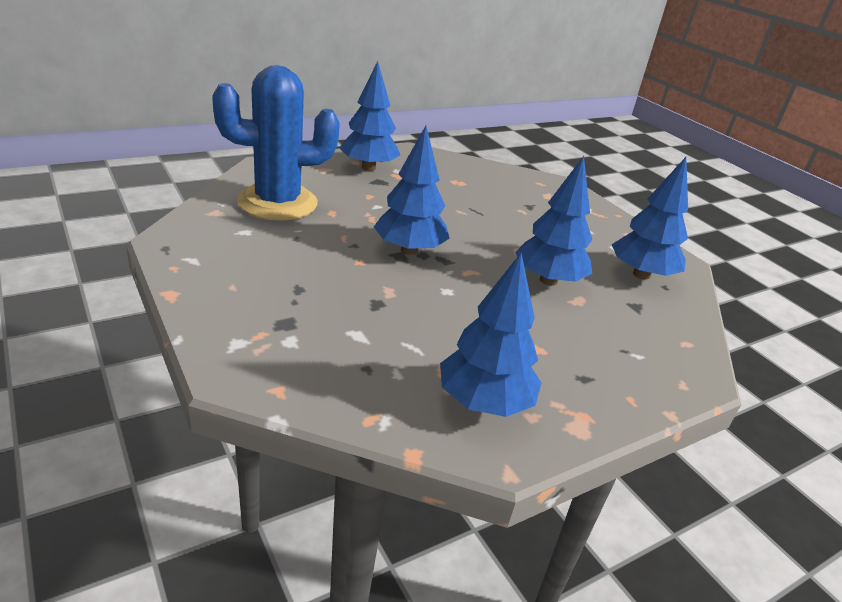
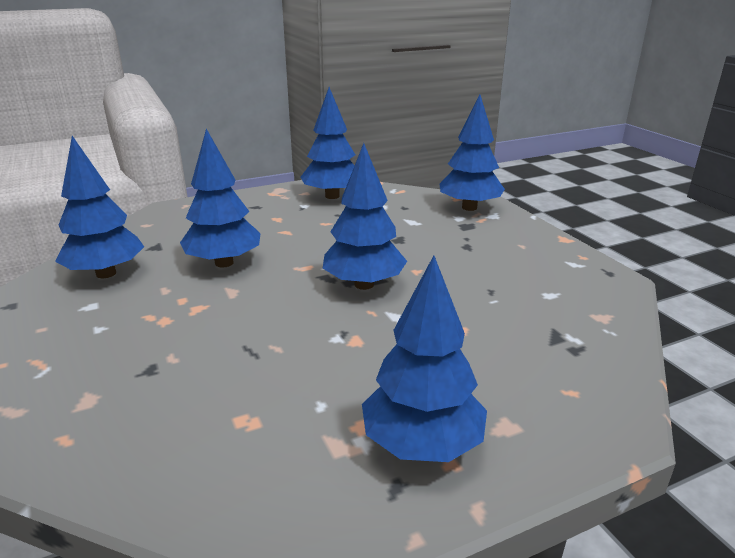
camera: 170 degrees left, 5 degrees down
(266, 362) = (469, 207): none -> blue tree
(278, 203) = (539, 338): blue cactus -> none

